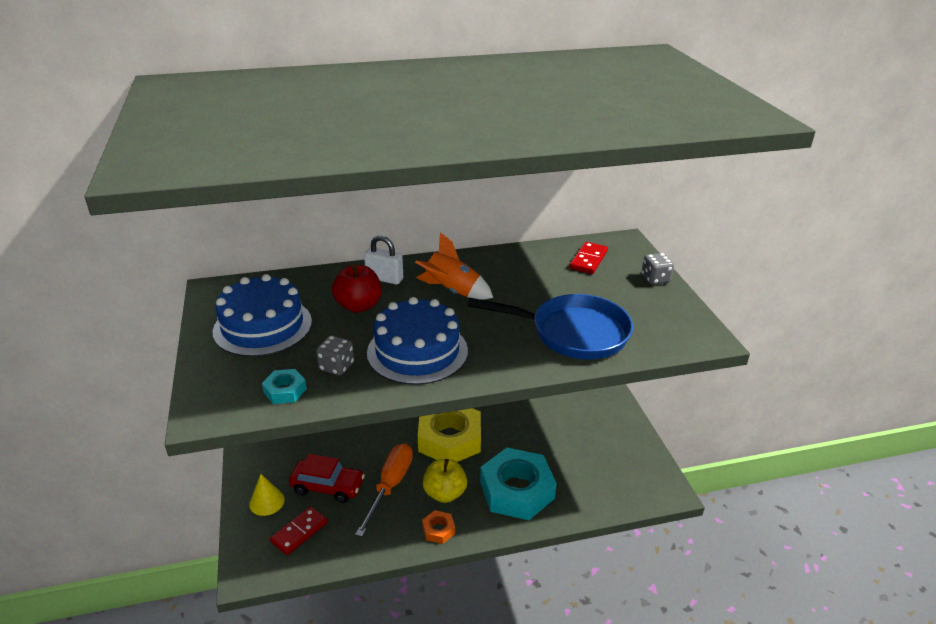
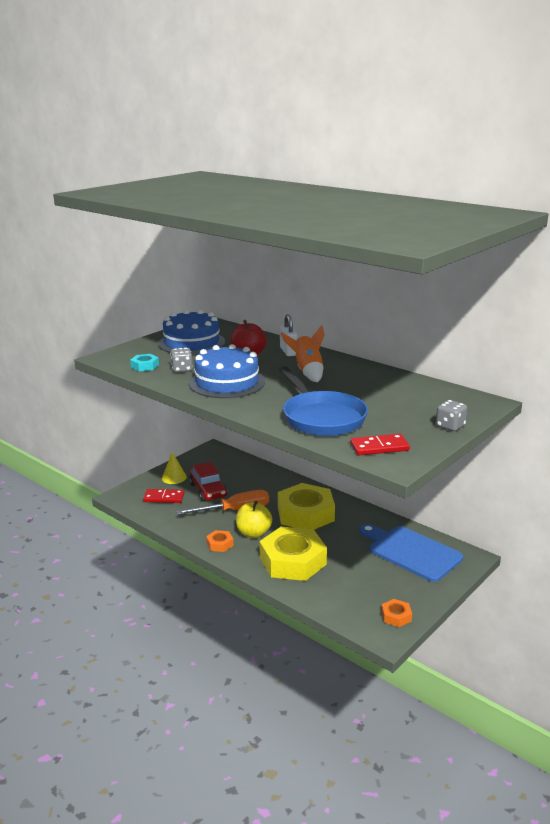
camera: 55 degrees right, 10 degrees down
(517, 490) = (292, 561): turquoise nut -> yellow nut
(569, 409) = (411, 552): none -> blue cutting board
(588, 260) = (430, 398): red domino -> red domino (379, 447)
(648, 470) = (396, 616): none -> orange nut

